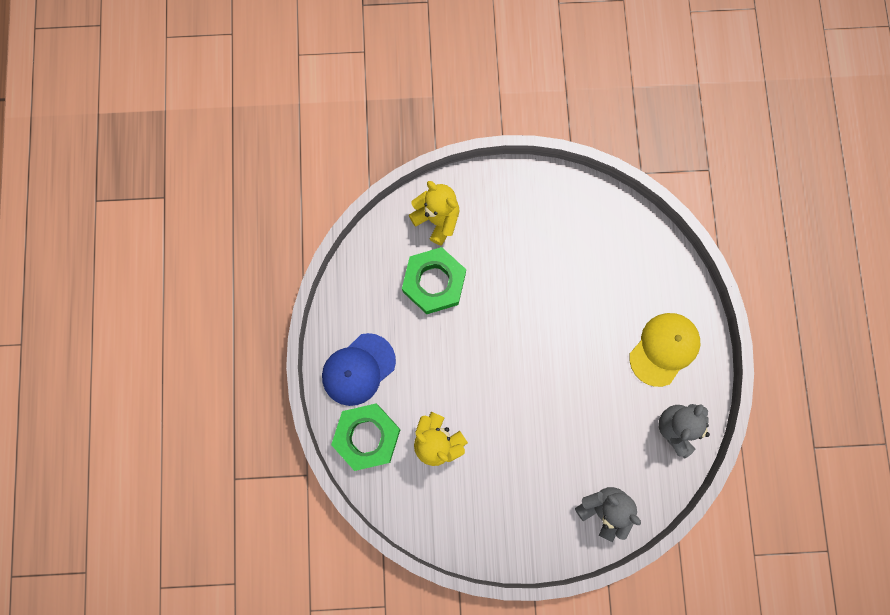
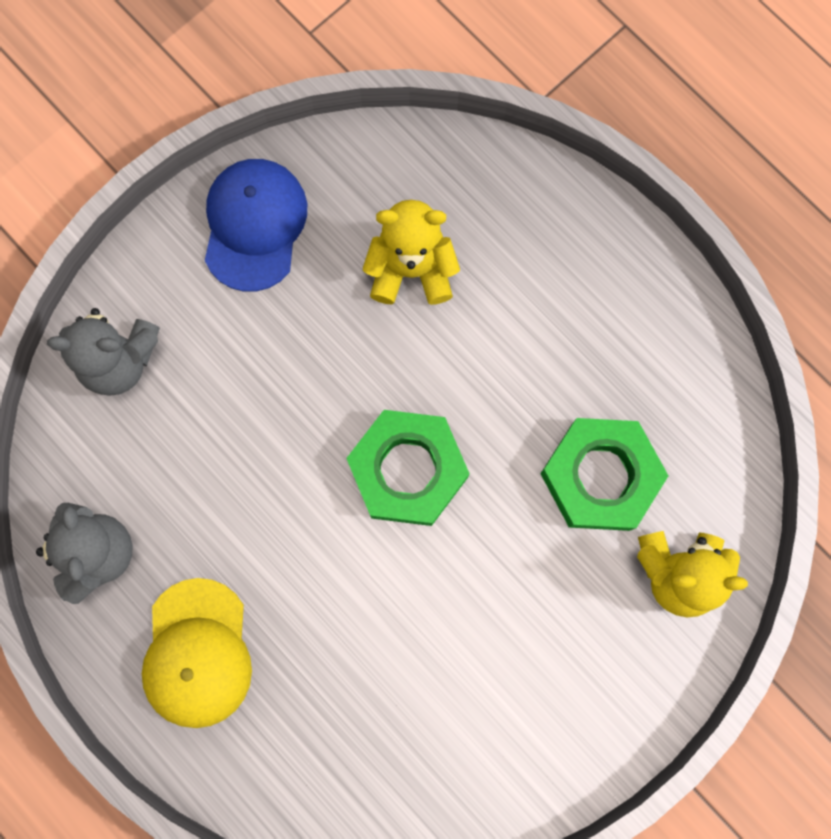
camera: 140 degrees right, 0 degrees up
(358, 369) = (596, 275): blue cap -> blue cap (254, 225)
(367, 437) = (507, 202): green nut -> green nut (408, 470)

